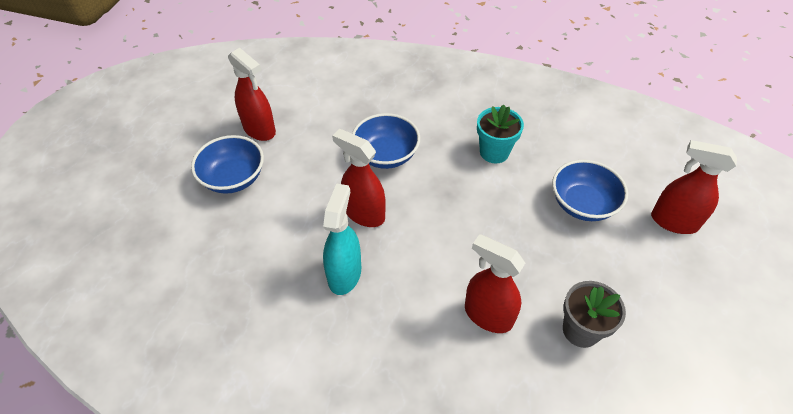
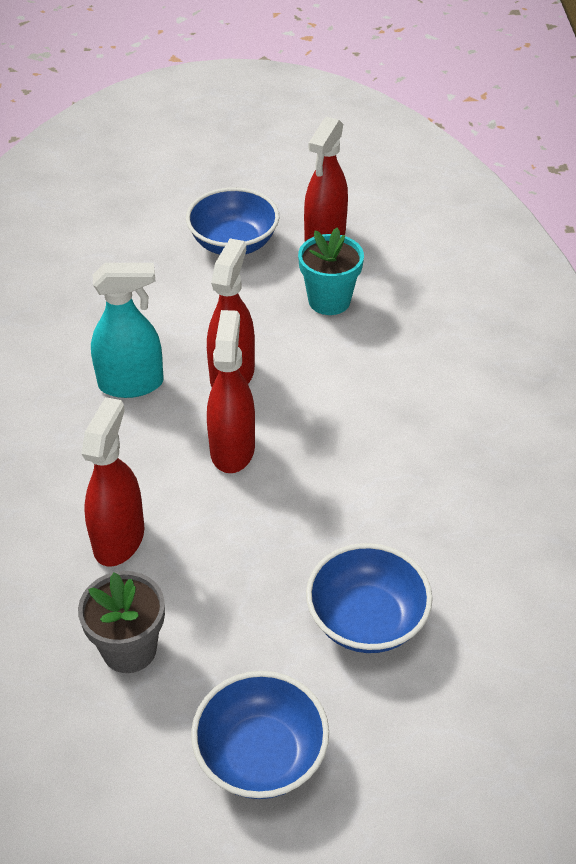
camera: 70 degrees right, 5 degrees down
(386, 155) = (347, 368): blue bowl -> blue bowl (261, 755)
(494, 152) = (419, 487): turquoise flower pot -> turquoise flower pot (329, 301)
(673, 221) = (390, 758): red spray bottle -> red spray bottle (232, 449)

